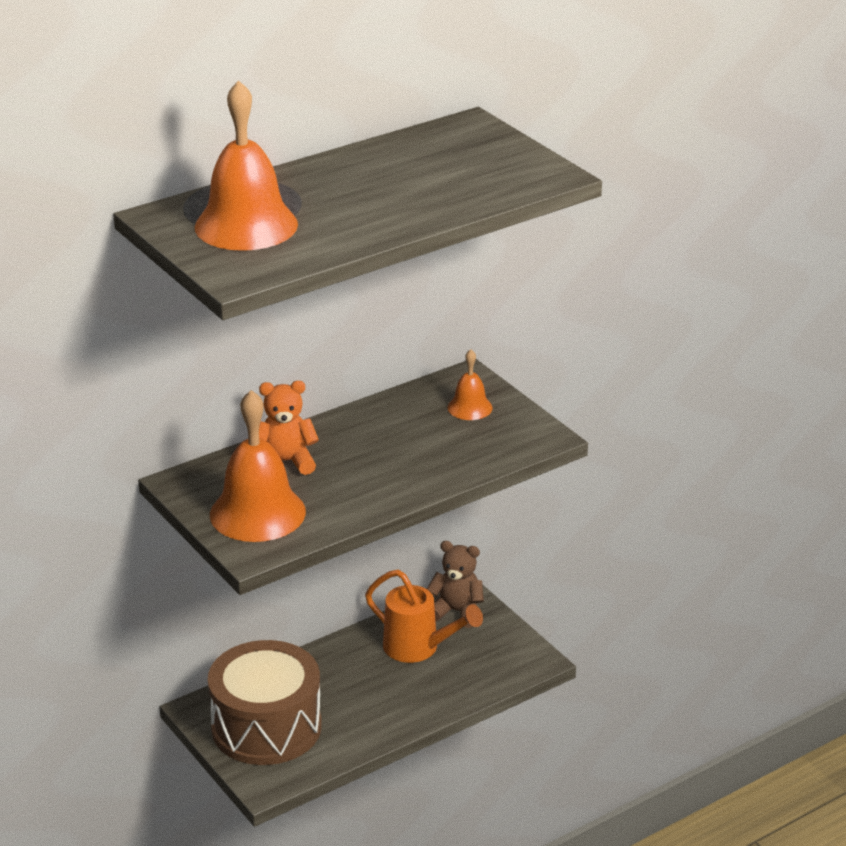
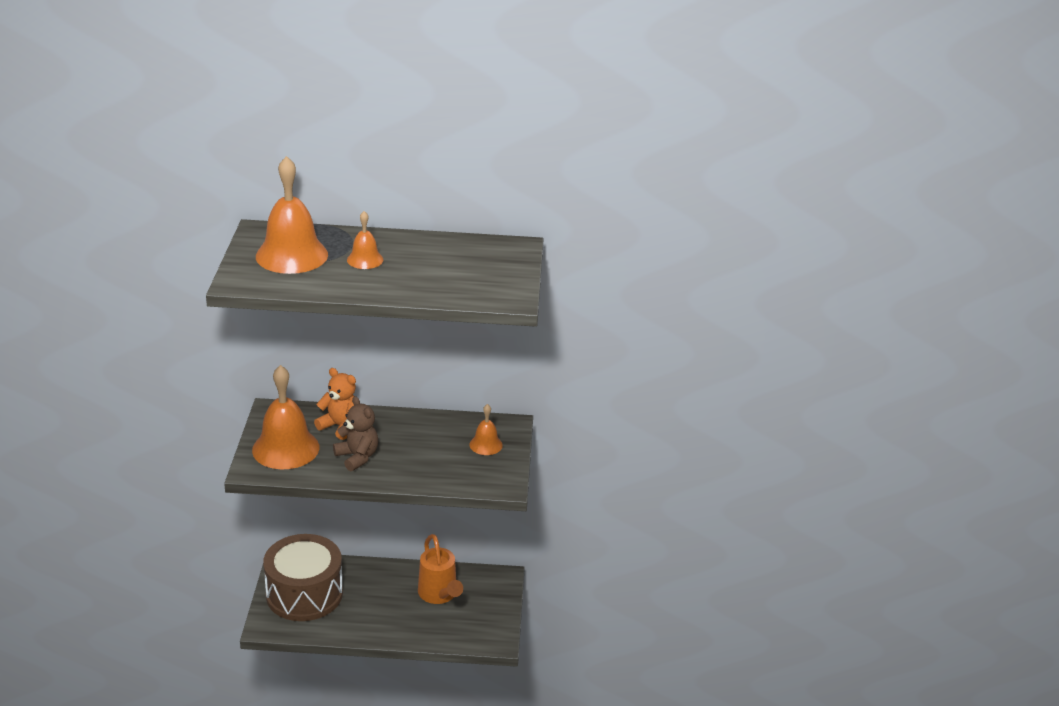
camera: 35 degrees right, 0 degrees up
(335, 198) = (365, 259): none -> orange bell
(457, 611) = (487, 585): brown teddy bear -> brown teddy bear (357, 457)

